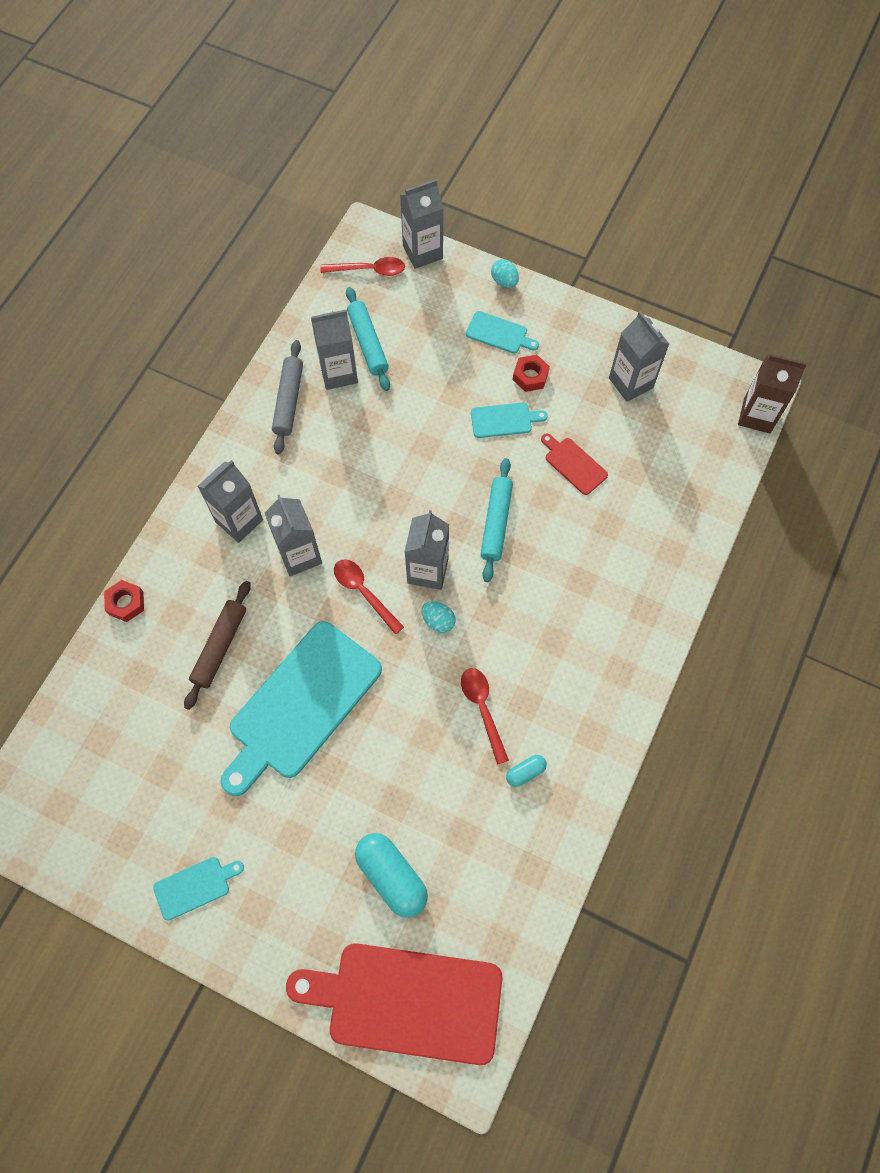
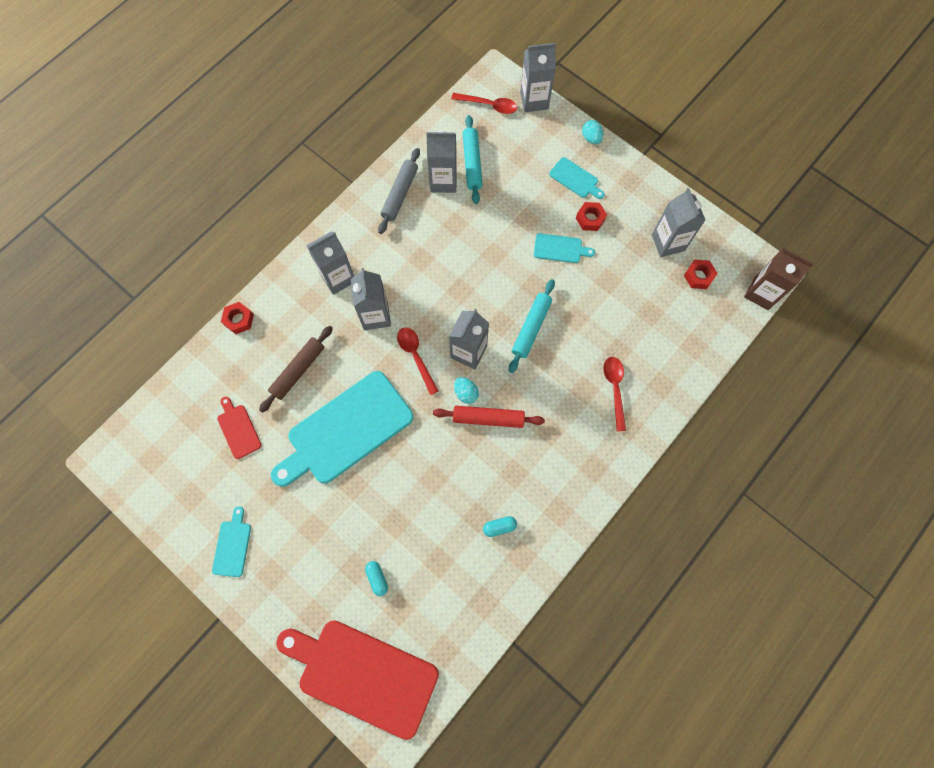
camera: 15 degrees right, 5 degrees up
(195, 886) = (232, 545): turquoise cutting board -> turquoise cutting board turned 75 degrees counterclockwise
(391, 876) = (377, 578): turquoise capsule -> turquoise capsule, size x0.50
(474, 644) = (488, 418): none -> red rolling pin
(482, 709) = (480, 469): red spoon -> red spoon (615, 389)
(573, 464) = (604, 296): red cutting board -> red cutting board (238, 429)
(678, 413) = (698, 276): none -> red nut

